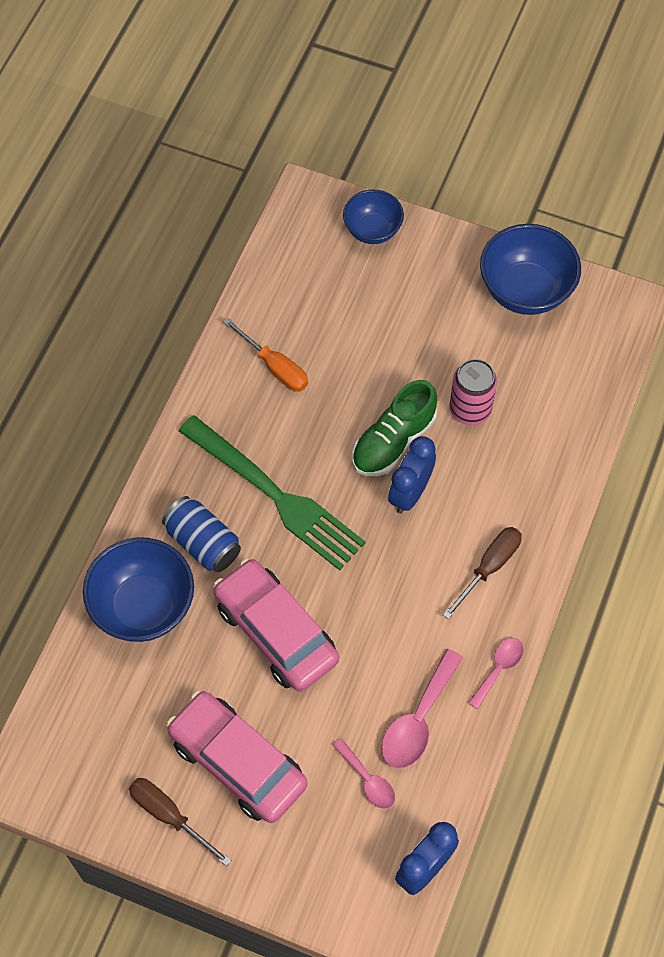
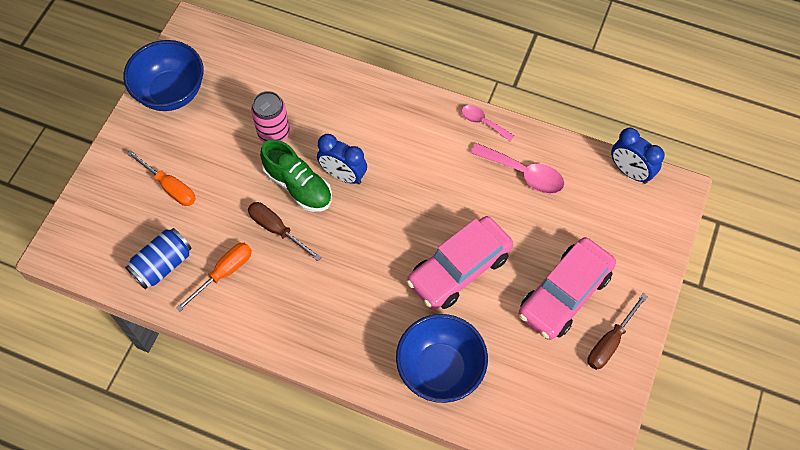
camera: 90 degrees left, 0 degrees up
(203, 543) = (384, 325): blue can -> blue can (163, 265)
(276, 496) = (343, 270): green fork -> none
(368, 780) = (570, 206): pink spoon -> none
(372, 230) = (98, 199): blue bowl -> none
(389, 301) = (170, 187): none -> orange screwdriver
(489, 567) = (405, 125): brown screwdriver -> brown screwdriver (277, 229)

